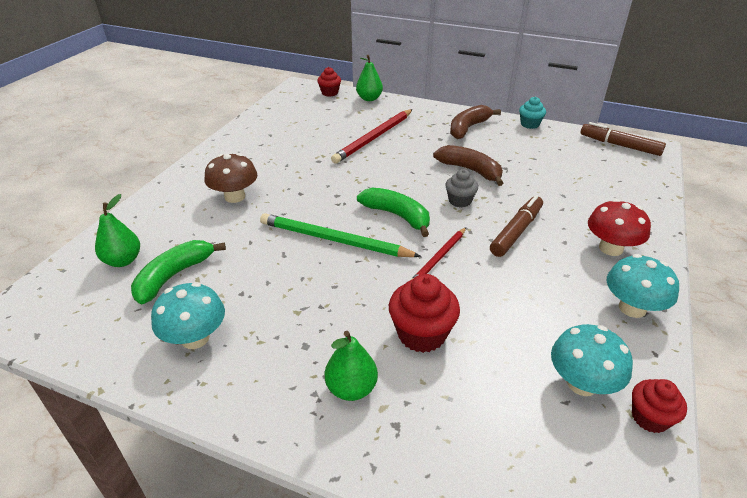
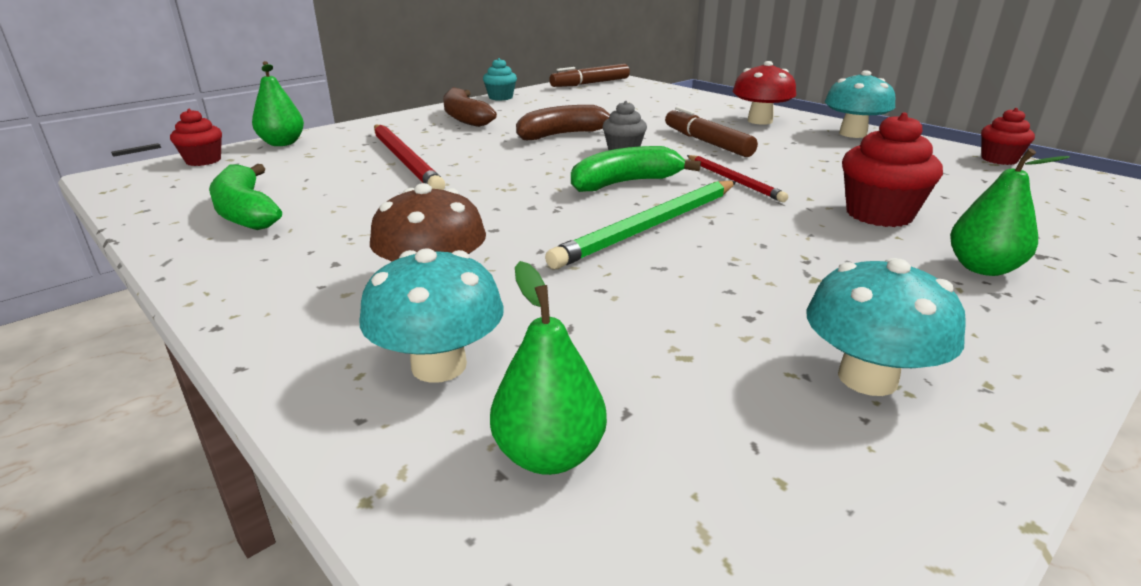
camera: 65 degrees left, 10 degrees down
(173, 276) = (658, 383): green banana -> green banana (245, 212)
(582, 383) = (958, 169): turquoise mushroom -> turquoise mushroom (439, 366)

